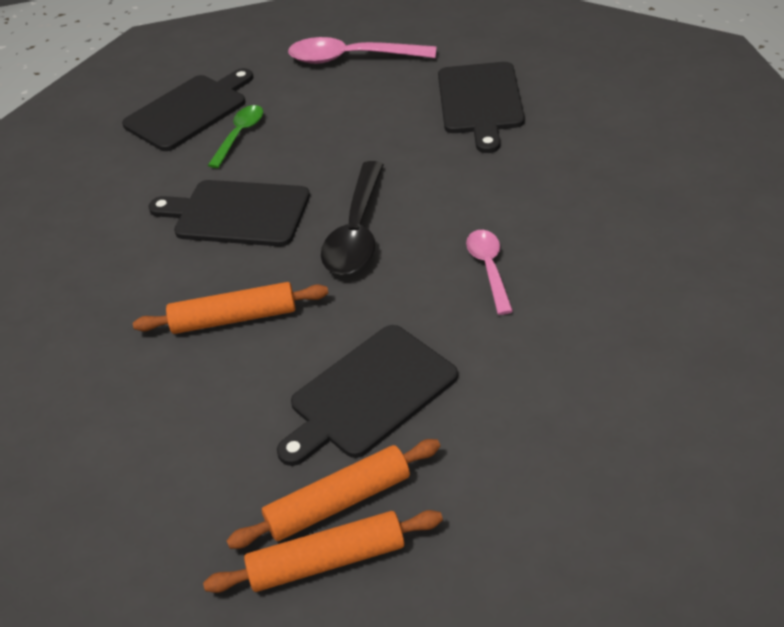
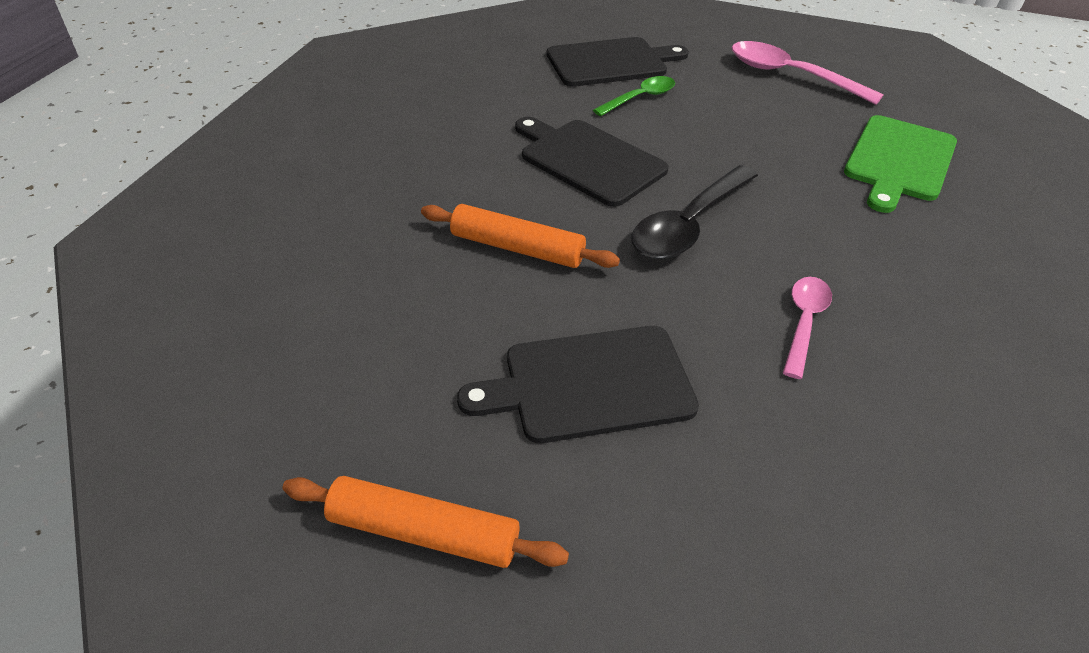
camera: 25 degrees right, 0 degrees up
(338, 502) = (480, 477): orange rolling pin -> none
(480, 102) = (899, 161): black cutting board -> green cutting board

